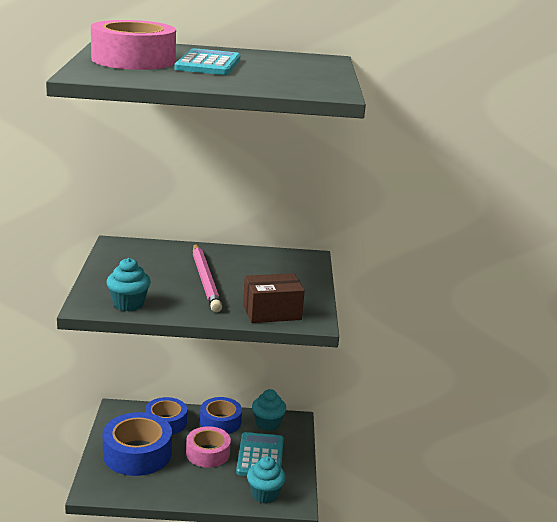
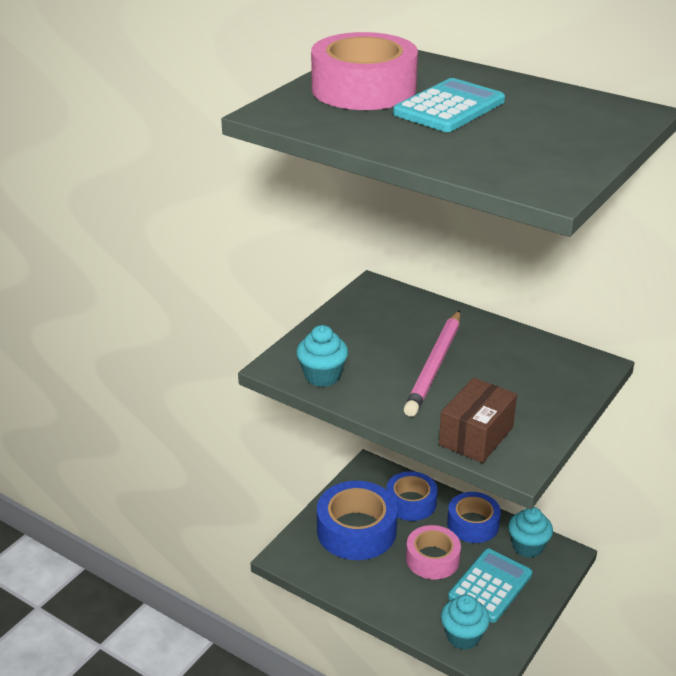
camera: 35 degrees right, 10 degrees up
(272, 312) = (476, 436): brown box -> brown box turned 75 degrees counterclockwise

